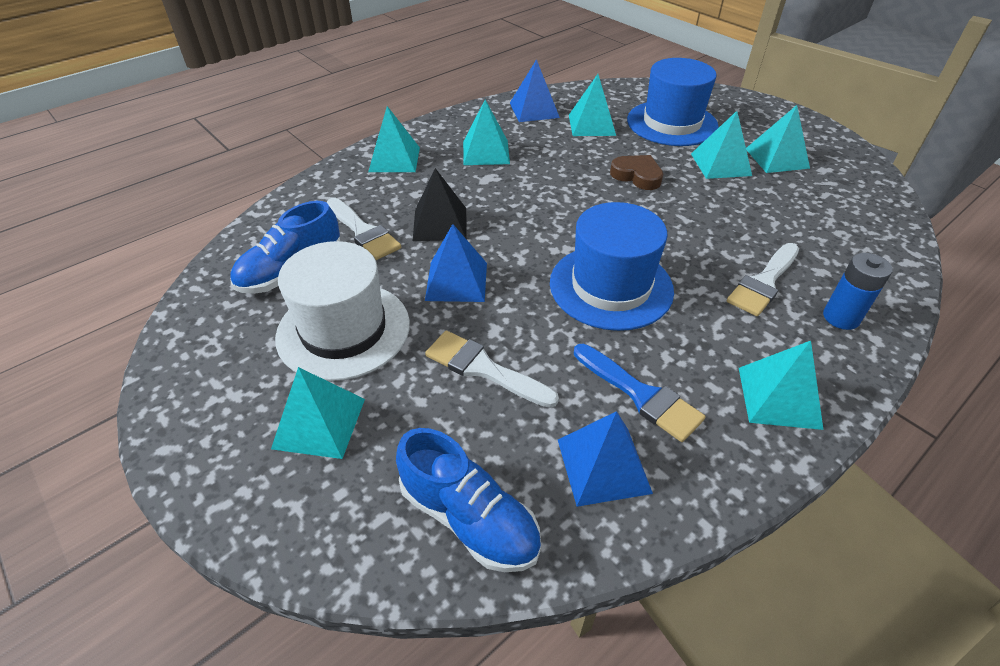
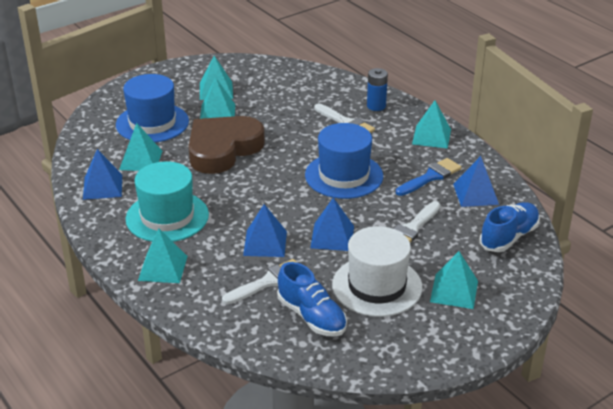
camera: 85 degrees left, 10 degrees down
(440, 224) = (265, 243): black pyramid -> blue pyramid
(486, 152) = (167, 217): turquoise pyramid -> turquoise hat
(637, 176) = (223, 149): brown heart -> brown heart, size x2.14

